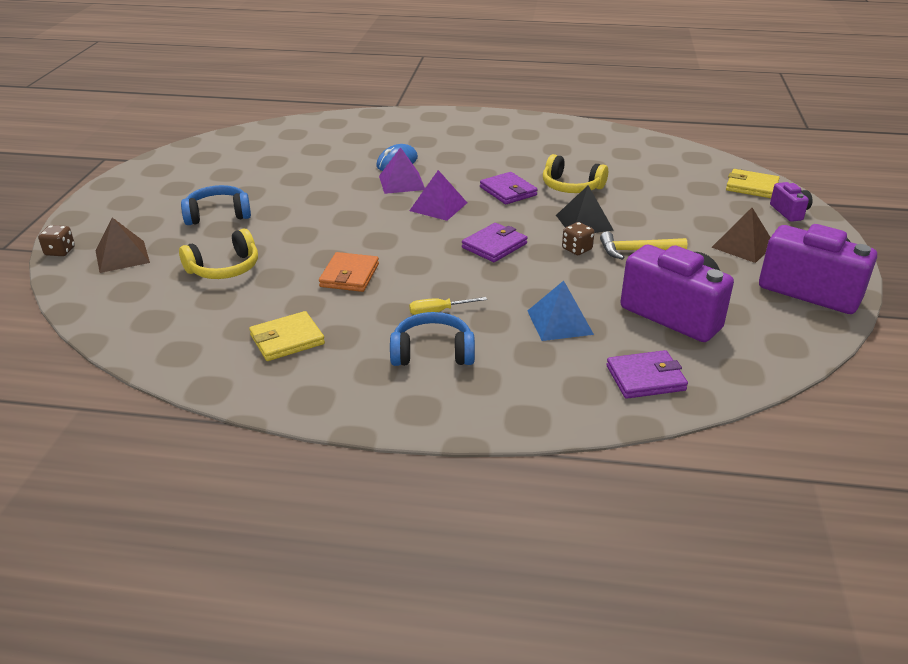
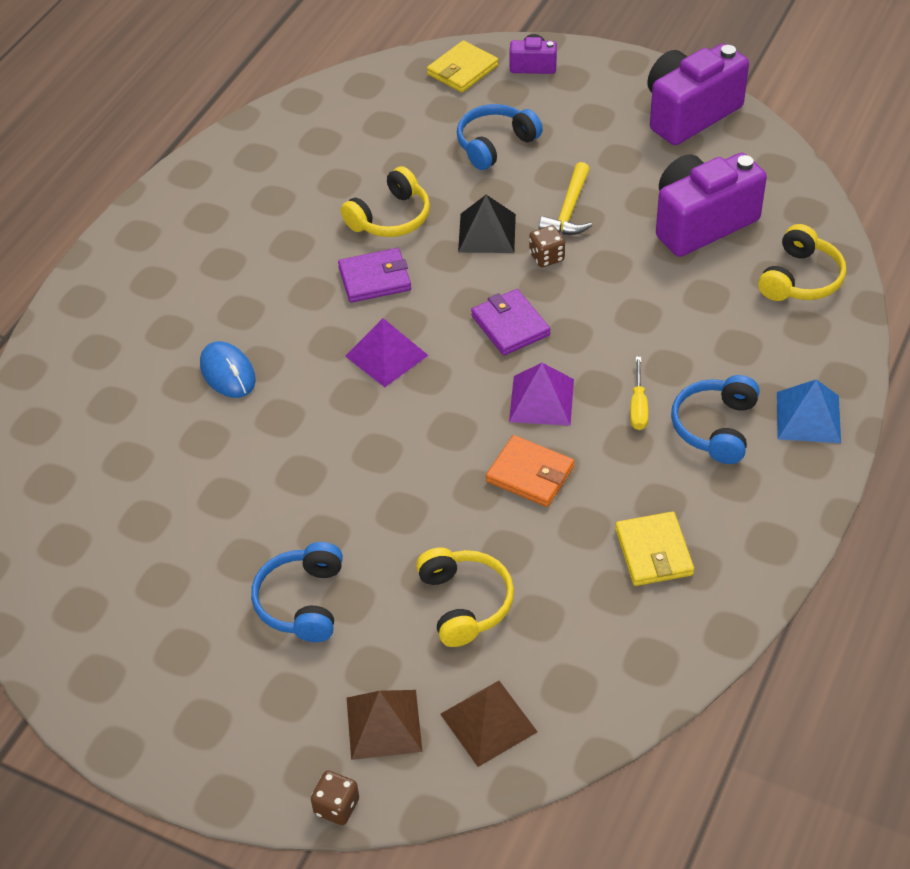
camera: 70 degrees left, 15 degrees up
(401, 182) = (297, 379): purple pyramid -> purple pyramid (541, 400)
(559, 322) = (689, 312): blue pyramid -> blue pyramid (808, 417)
(645, 378) = (800, 279): purple wallet -> yellow headphones
(682, 211) = (495, 144): none -> blue headphones
(743, 246) = (589, 127): brown pyramid -> brown pyramid (488, 723)

